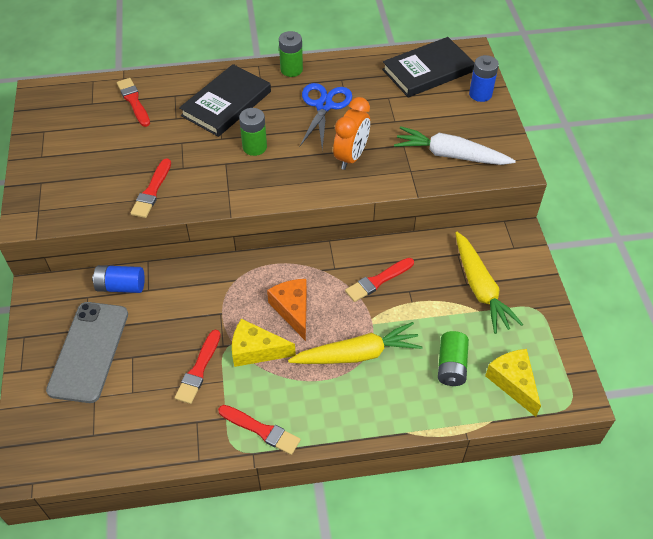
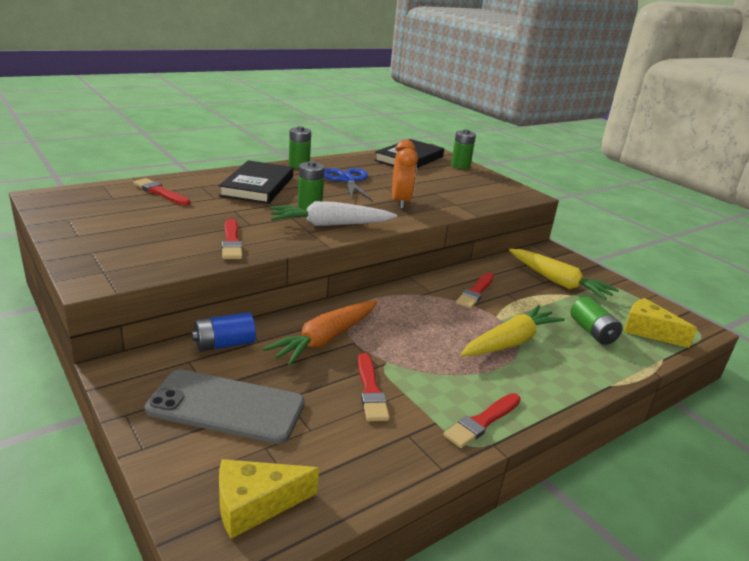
camera: 30 degrees left, 25 degrees down
(89, 351) = (226, 407): grey phone -> grey phone turned 60 degrees counterclockwise
(200, 303) = (325, 339): none -> orange carrot
(256, 350) = (415, 361): yellow cheese -> yellow cheese (255, 505)
(261, 430) = (482, 422): red brush -> red brush turned 135 degrees clockwise
(292, 310) = (422, 325): orange cheese -> none
(450, 155) = (475, 194): white carrot -> white carrot (330, 225)
(480, 94) = (460, 166): blue battery -> green battery

